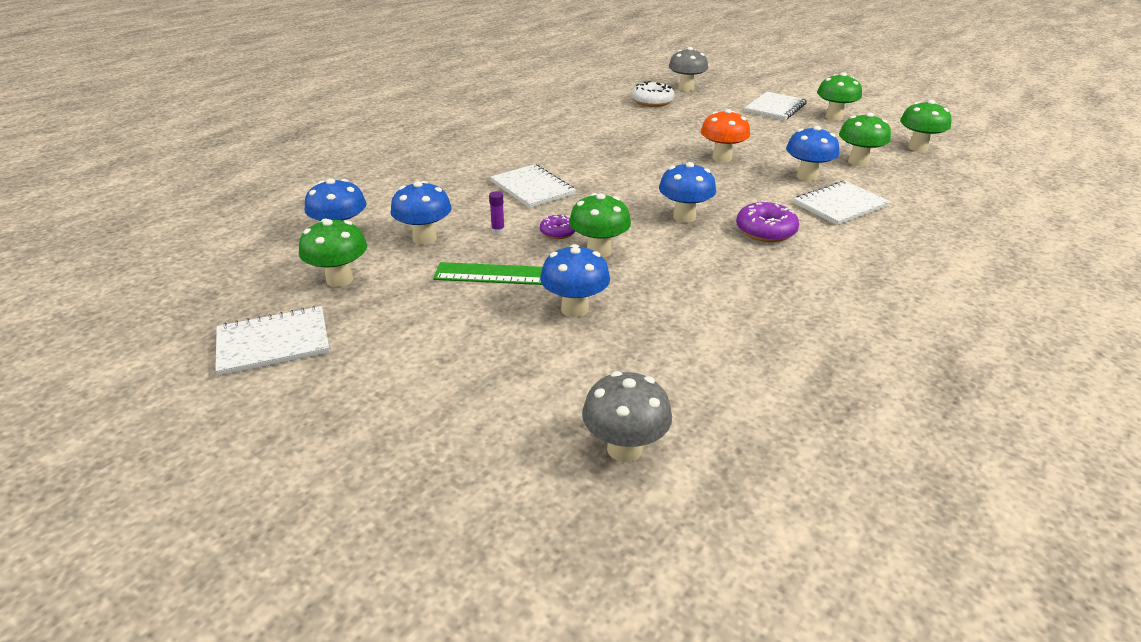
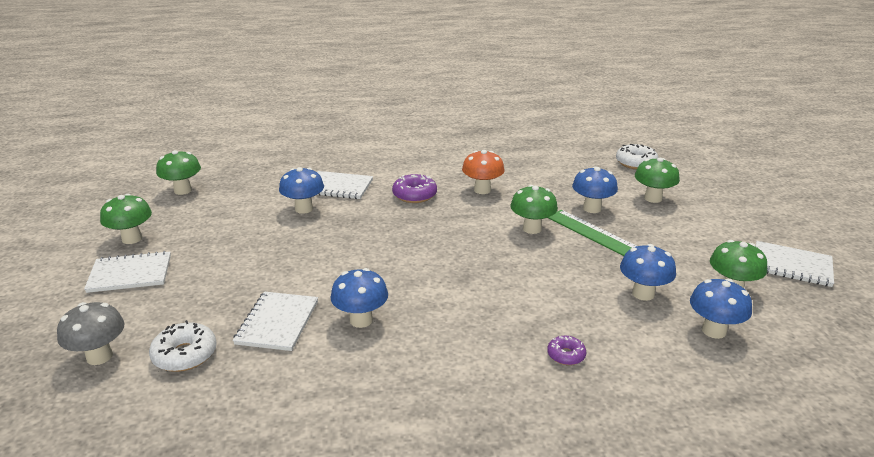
camera: 135 degrees left, 5 degrees down
(498, 231) = (580, 273): purple glue stick -> none
(532, 188) = (503, 299): white notebook -> white notebook (277, 322)
(558, 232) = (539, 252): purple donut -> purple donut (566, 355)
(624, 449) = (636, 163): grey mushroom -> white donut
(684, 217) = (440, 223): blue mushroom -> blue mushroom (361, 320)
(721, 158) = (312, 250): orange mushroom -> orange mushroom (482, 190)
(858, 162) = (245, 201): green mushroom -> green mushroom (653, 198)

